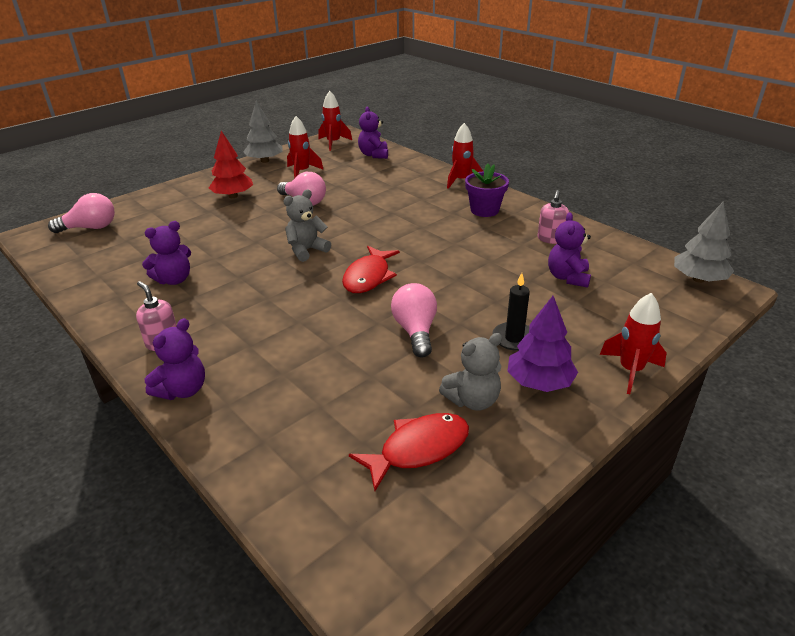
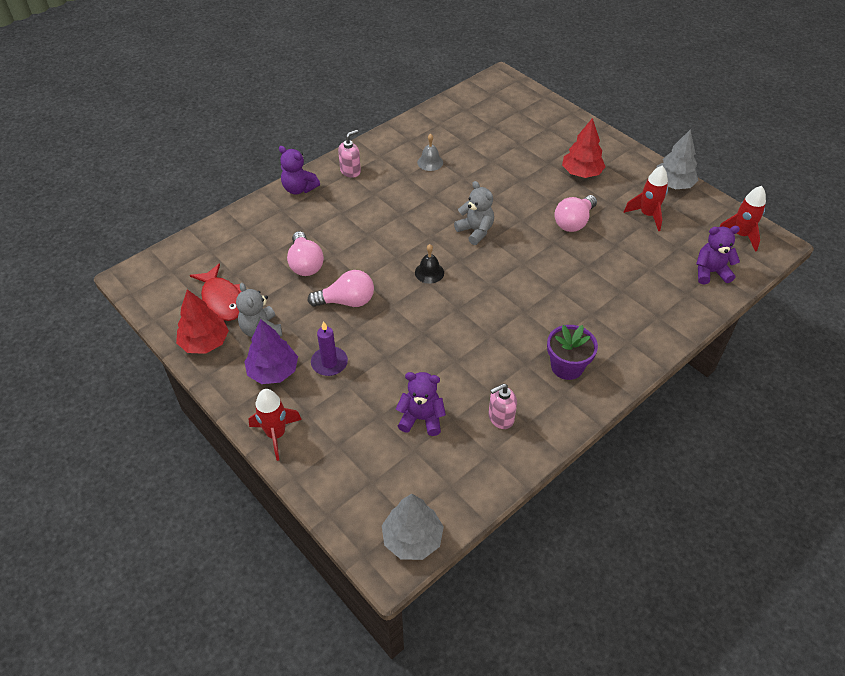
camera: 90 degrees right, 15 degrees up
(90, 228) = (512, 103): pink light bulb -> pink light bulb (305, 264)
(174, 280) = (430, 162): purple teddy bear -> grey bell
(368, 277) = (429, 272): red fish -> black bell
(461, 181) = (645, 352): red rocket -> none
(506, 457) = (205, 342): none -> red tree
(514, 338) = (329, 363): black candle -> purple candle
(550, 239) = (500, 418): pink soap dispenser -> pink soap dispenser turned 45 degrees counterclockwise

